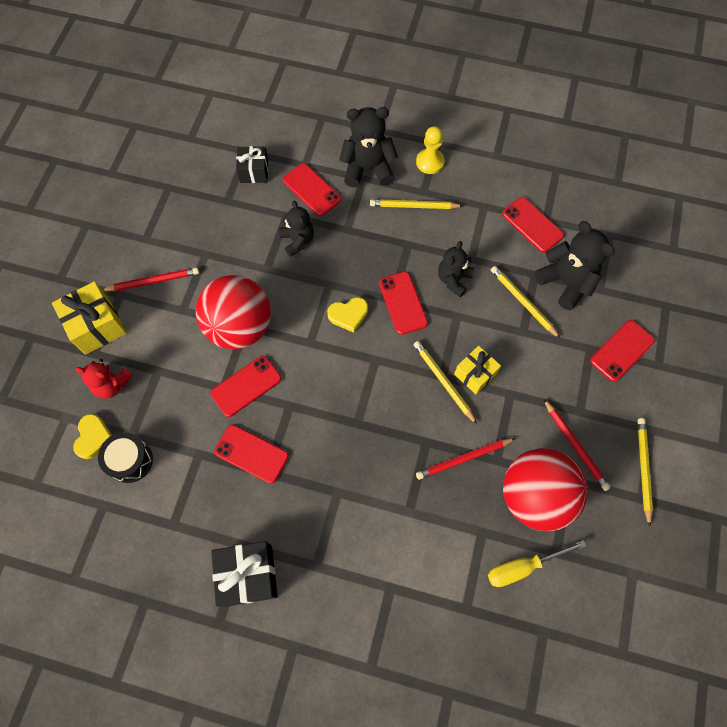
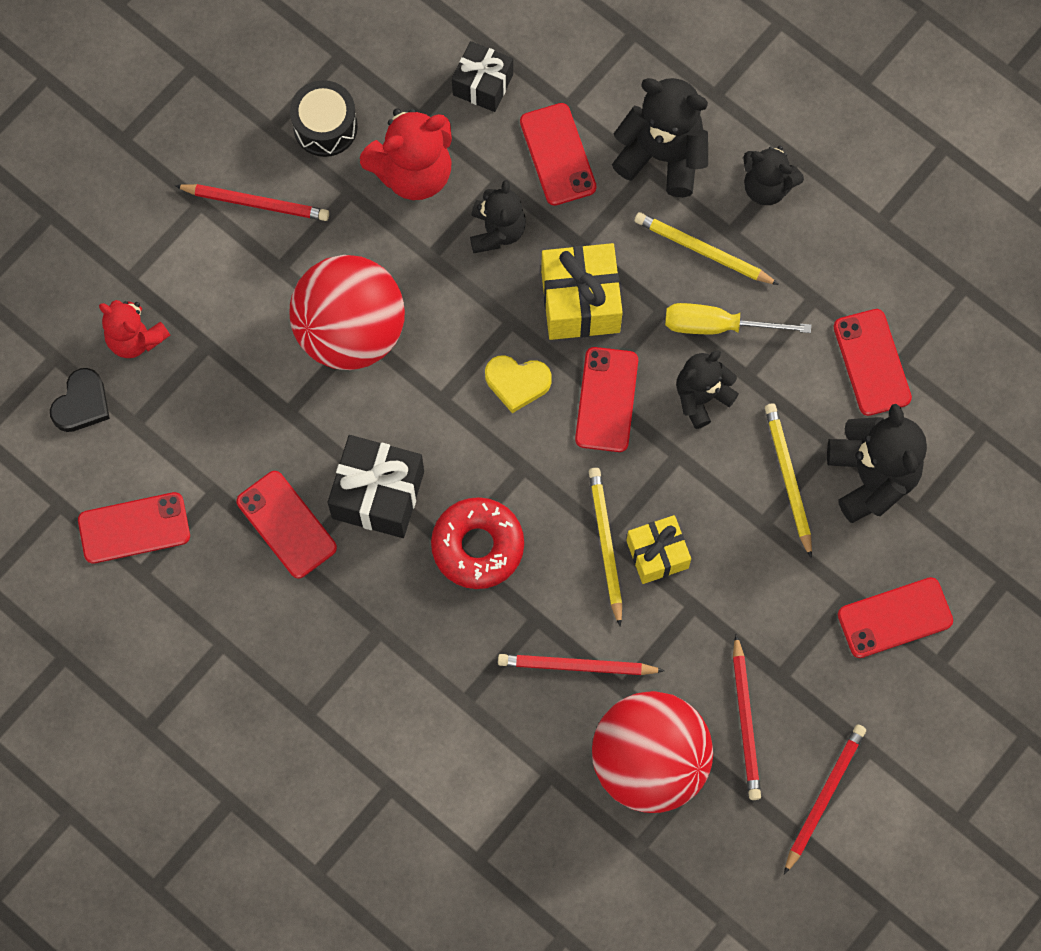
camera: 25 degrees right, 5 degrees up
(93, 437) = (82, 404): yellow heart -> black heart
(97, 326) = (148, 239): yellow gift -> yellow gift (580, 302)
(130, 460) = (118, 459): black drum -> black drum (325, 126)
(236, 229) = (413, 172): none -> red teddy bear
(246, 386) = (321, 424): red phone -> red phone (134, 528)
(248, 575) = (211, 685): black gift -> black gift (378, 494)
(371, 415) = (477, 546): none -> red donut
(430, 162) = (767, 186): yellow pawn -> black teddy bear
(523, 567) = (581, 845): yellow screwdriver -> yellow screwdriver (718, 326)
(643, 469) = (824, 797): yellow pencil -> red pencil

